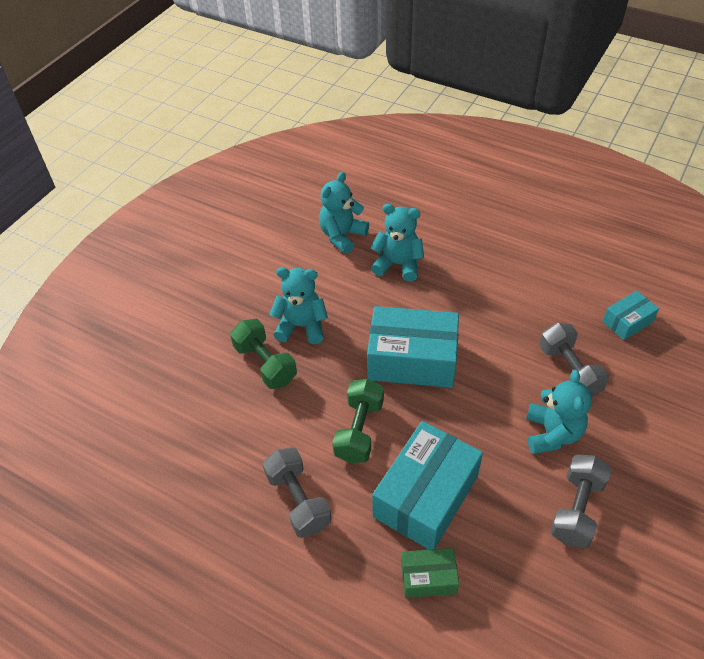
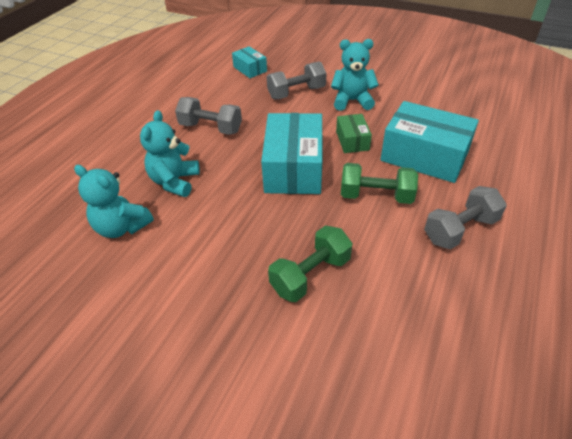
camera: 95 degrees left, 5 degrees down
(301, 326) = (256, 249): turquoise teddy bear -> none
(428, 577) = (488, 153): green box -> green box (352, 140)
(576, 509) = (407, 94): grey dumbbell -> grey dumbbell (211, 128)

